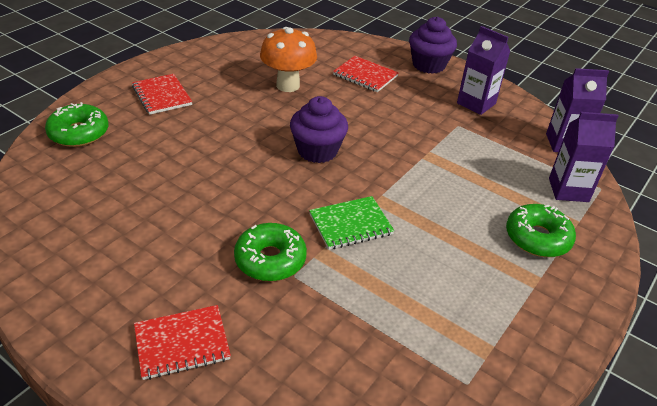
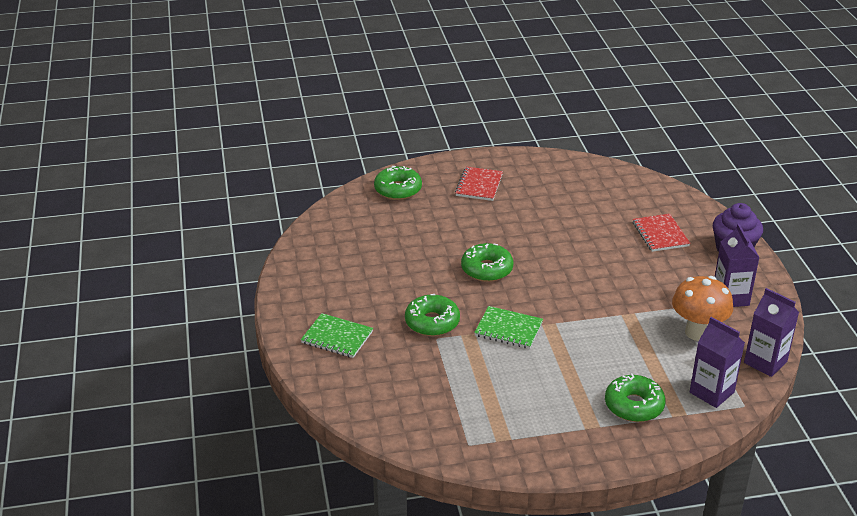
camera: 45 degrees right, 5 degrees down
(182, 343) = (337, 337): red notebook -> green notebook
(261, 173) = (487, 269): none -> green donut
(288, 85) = (583, 216): orange mushroom -> orange mushroom (697, 332)
(317, 150) = (546, 273): purple cupcake -> none

